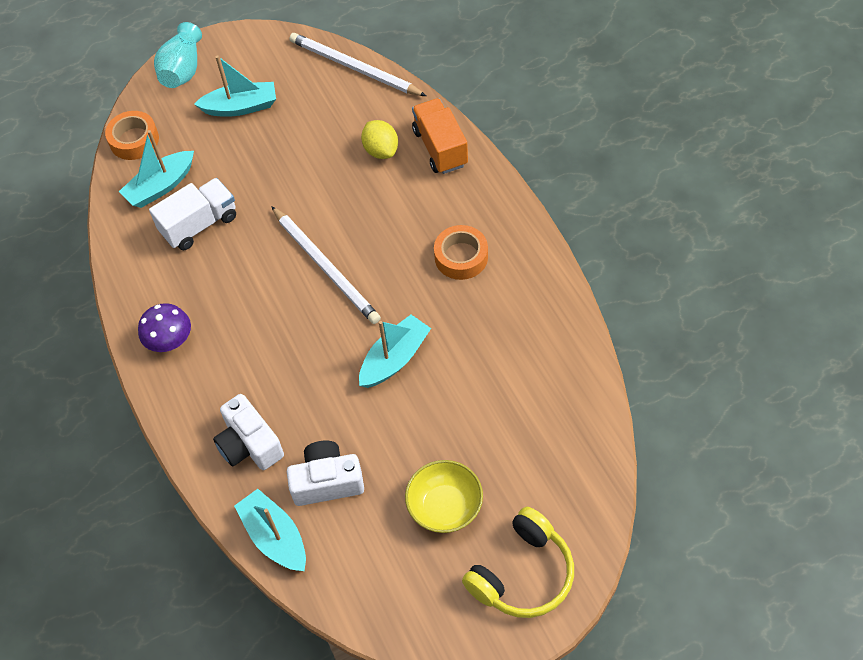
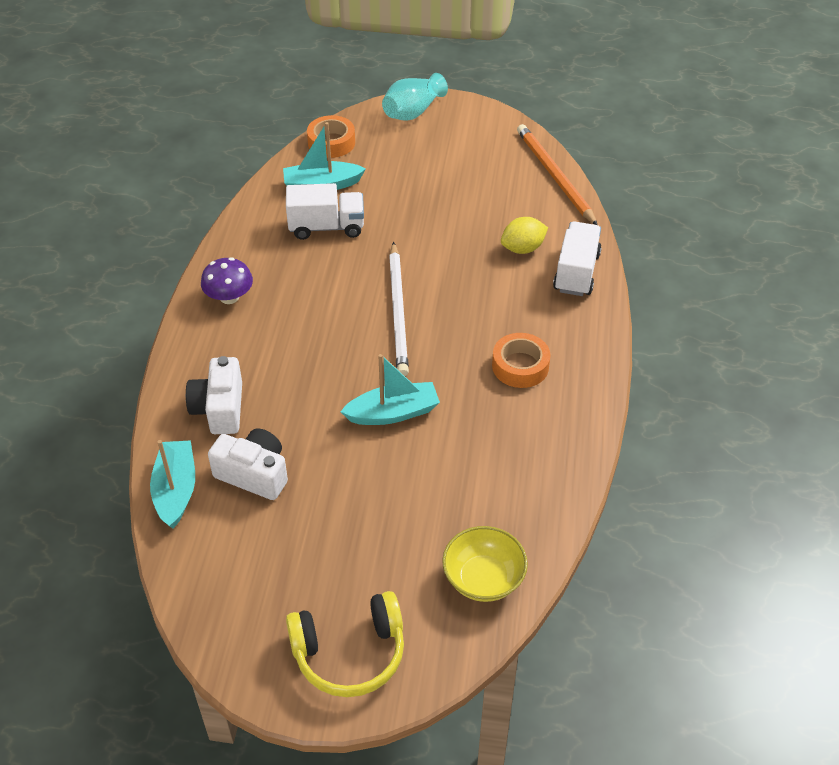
camera: 30 degrees right, 10 degrees down
(241, 107) = (435, 159): turquoise boat -> none
(354, 68) = (554, 176): white pencil -> orange pencil
(381, 150) = (522, 248): yellow lemon -> yellow lemon turned 60 degrees clockwise
(440, 148) = (576, 272): orange truck -> white truck
(445, 507) = (331, 555): yellow bowl -> yellow bowl (483, 579)

